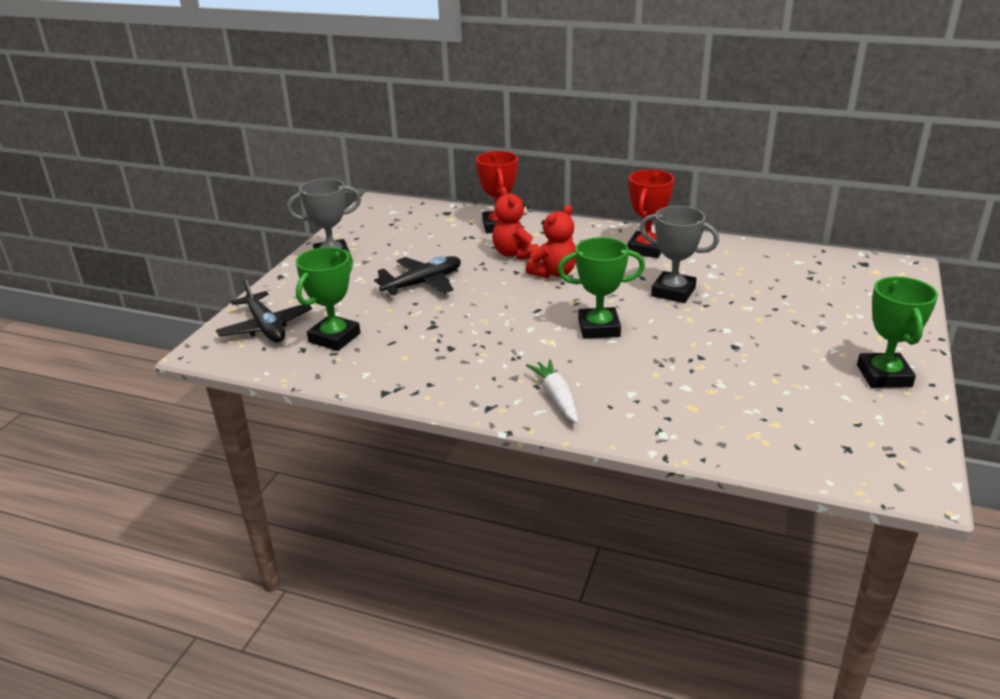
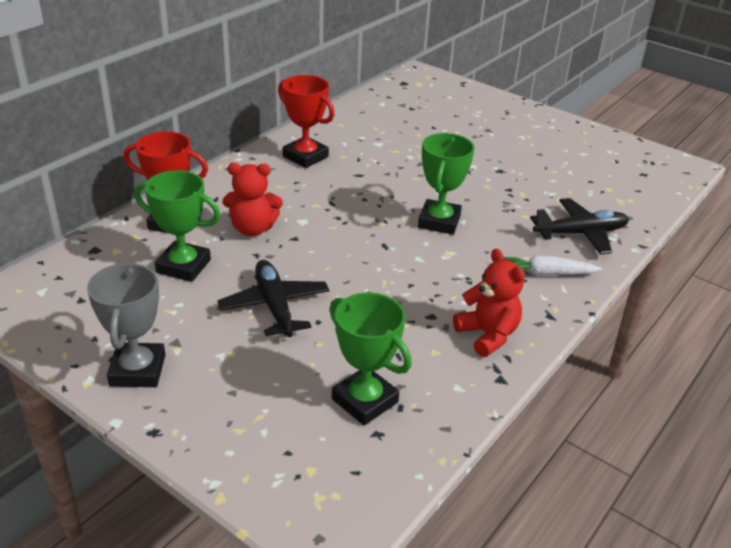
camera: 75 degrees left, 5 degrees up
(266, 327) = (301, 463): black plane -> black plane (580, 233)
(554, 273) = (315, 217): red teddy bear -> red teddy bear (487, 335)
(673, 292) = (397, 168): grey trophy -> none
(884, 376) = (562, 132): green trophy -> green trophy (183, 266)

